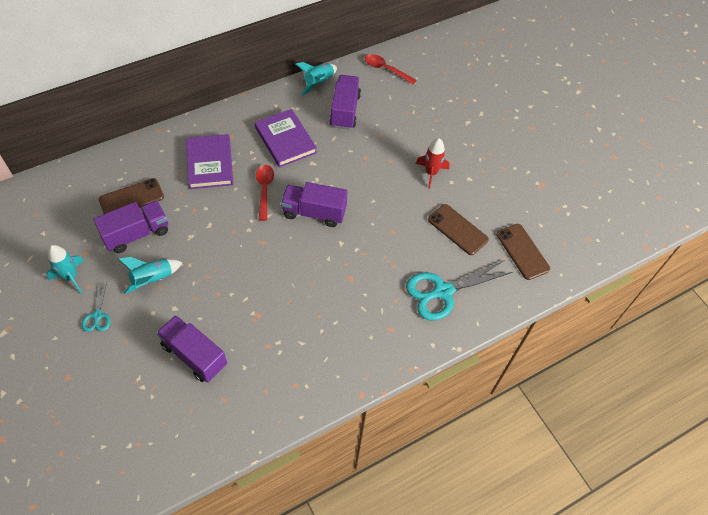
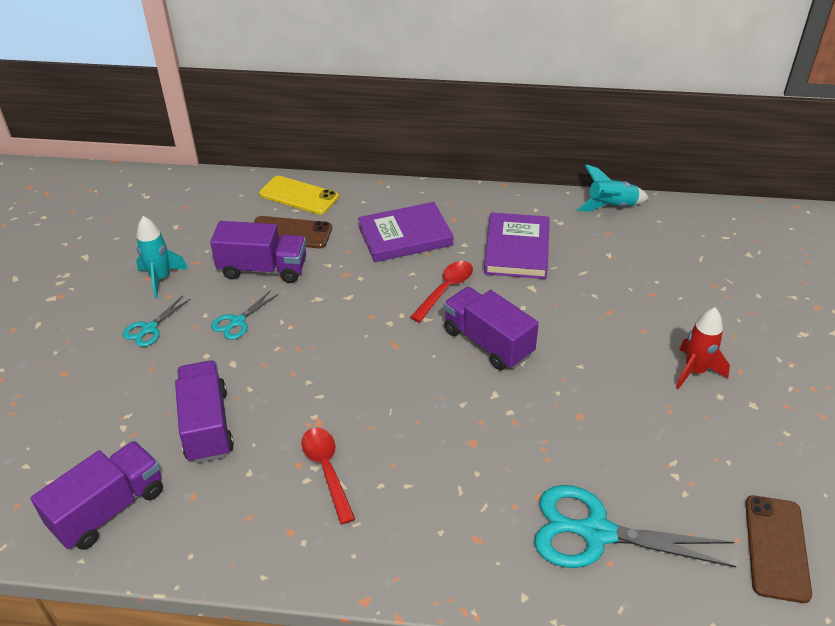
camera: 40 degrees right, 15 degrees down
(112, 166) = (299, 196): none -> yellow phone
(153, 279) = (237, 322): turquoise rocket -> turquoise scissors
(210, 164) = (405, 236): purple book -> purple book turned 45 degrees clockwise
(345, 111) = (623, 249): purple truck -> purple truck (109, 509)
(386, 69) = (719, 226): red spoon -> red spoon (327, 470)
(457, 229) = (684, 462): brown phone -> none

